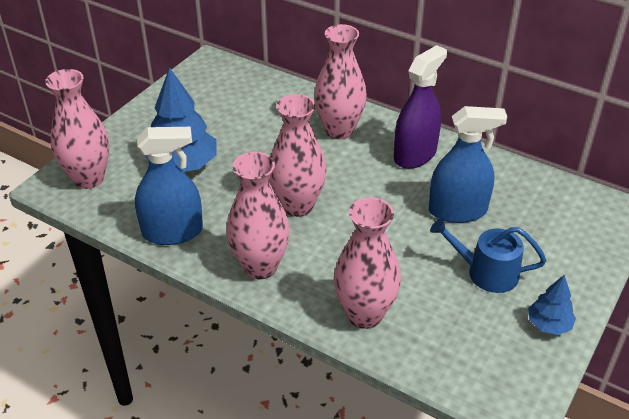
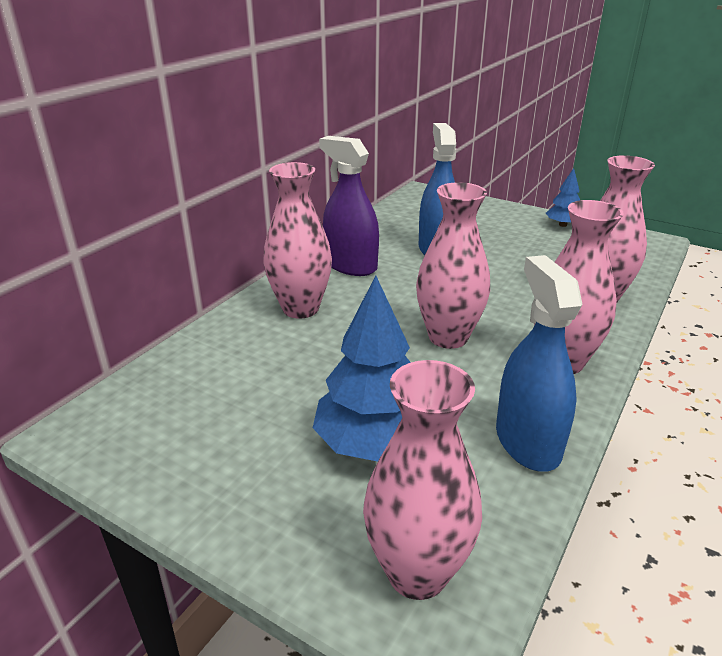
camera: 90 degrees left, 10 degrees down
(486, 272) = (515, 243): blue watering can -> none

